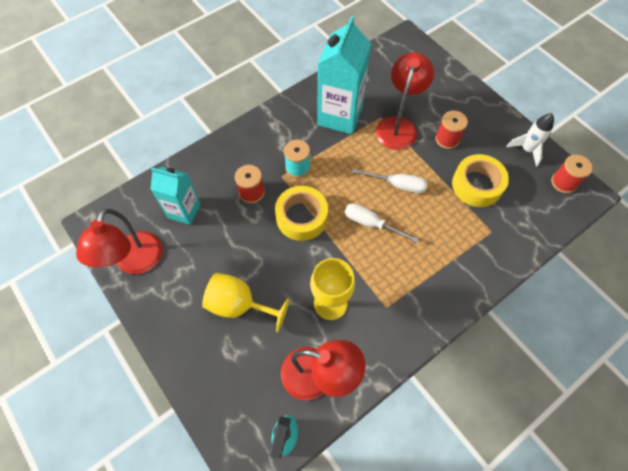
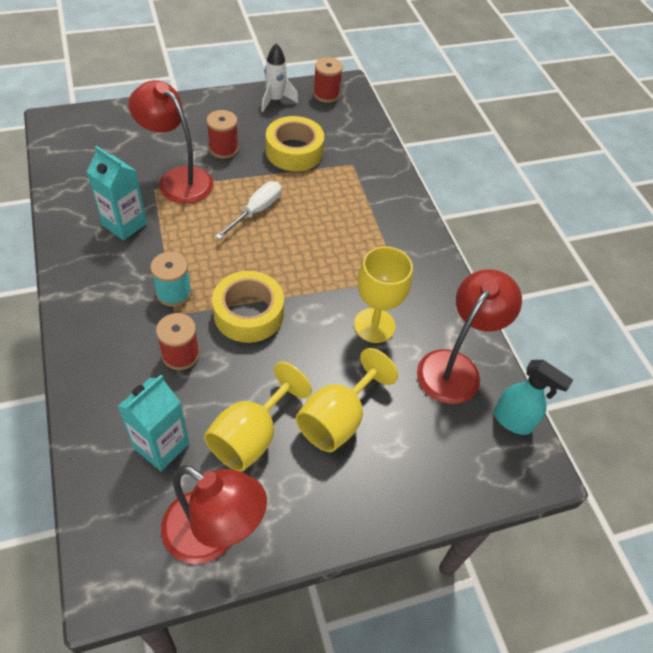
camera: 75 degrees left, 10 degrees down
(208, 257) = (251, 436): none -> yellow goblet
(340, 116) = (124, 224): turquoise carton -> turquoise carton, size x0.62
(371, 224) = (293, 252): white screwdriver -> none

